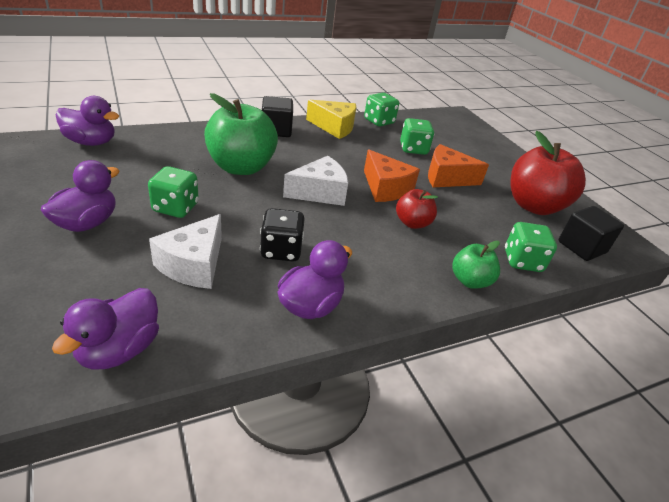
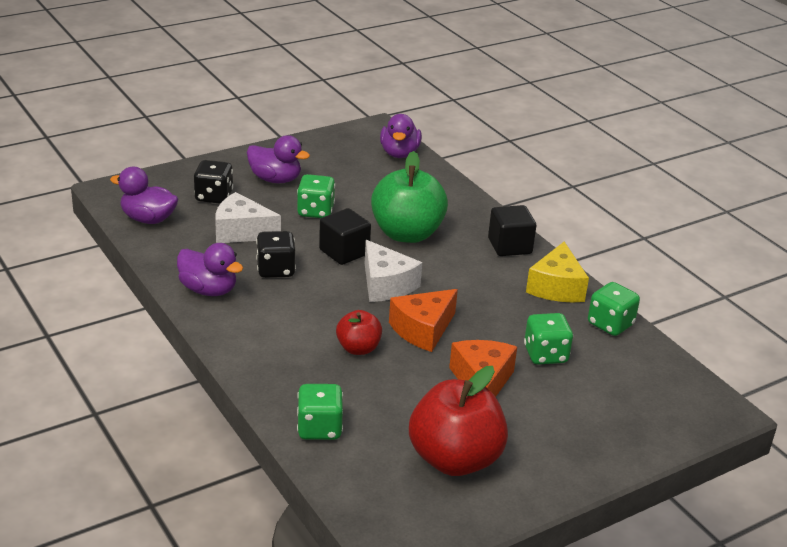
camera: 85 degrees right, 5 degrees down
(95, 277) = (214, 196): none -> black dice
(470, 281) = (270, 384): green apple -> none
(581, 247) = (372, 490): black cube -> black cube (344, 252)

